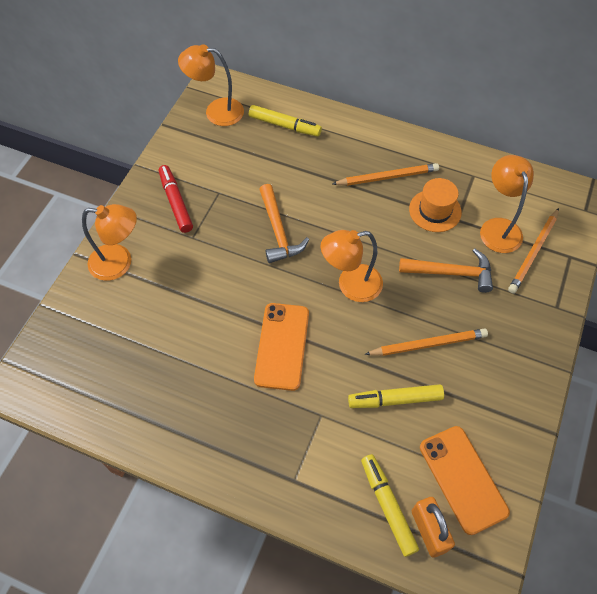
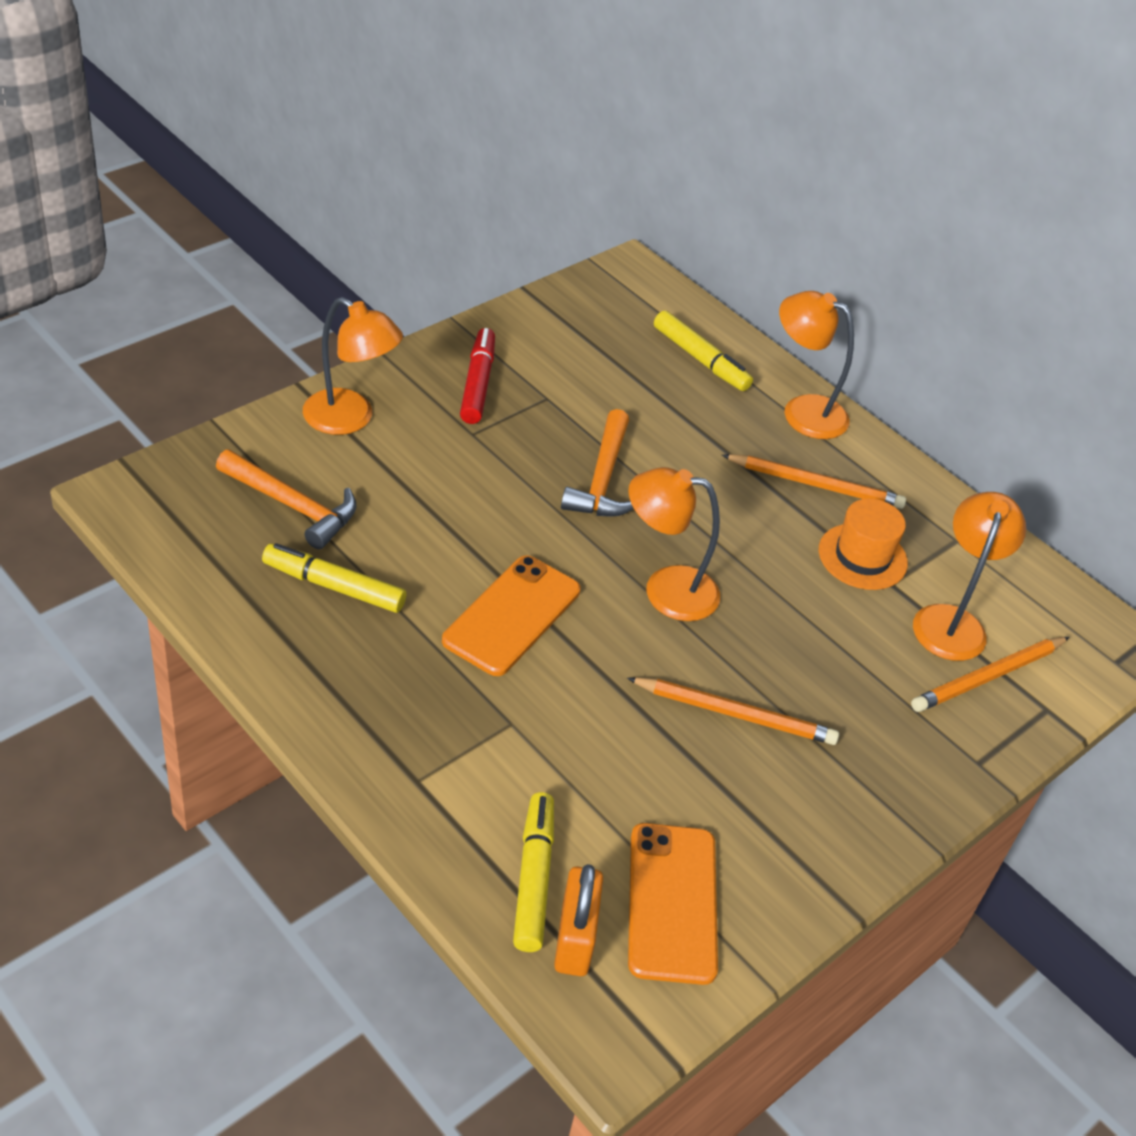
camera: 20 degrees right, 15 degrees down
(216, 111) = (610, 302): orange lamp -> orange lamp (803, 411)
(395, 399) = (636, 757): yellow marker -> yellow marker (334, 586)
(451, 273) = (834, 643): orange hammer -> orange hammer (292, 506)

